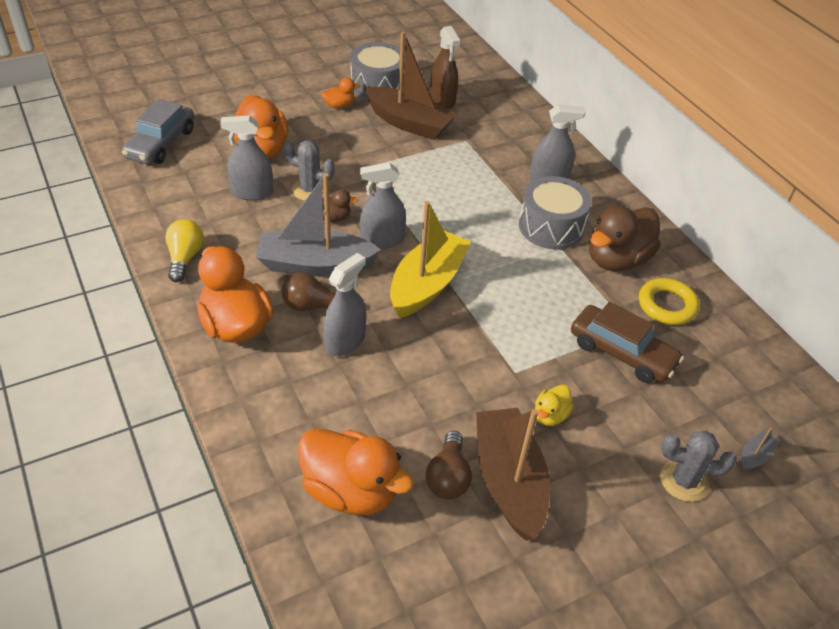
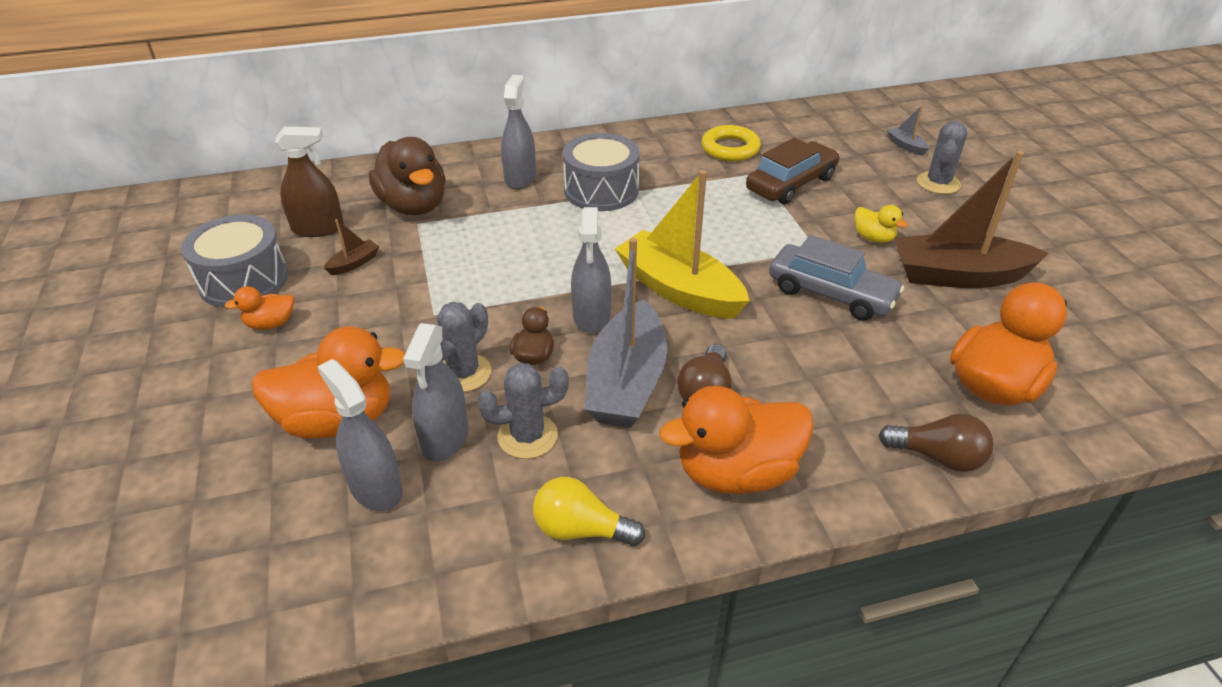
camera: 75 degrees left, 5 degrees down
(161, 143) = (247, 561): grey car -> grey car (831, 294)
(258, 226) = (527, 436): none -> grey cactus
(339, 106) = (270, 324): orange duck -> orange duck turned 105 degrees counterclockwise
(345, 341) = (770, 368): grey spray bottle -> grey spray bottle (375, 488)
(409, 123) = (354, 263): brown boat -> brown boat, size x0.41
(448, 477) = (961, 313): brown light bulb -> brown light bulb (937, 457)
(617, 259) = (662, 162): brown duck -> brown duck (414, 206)

